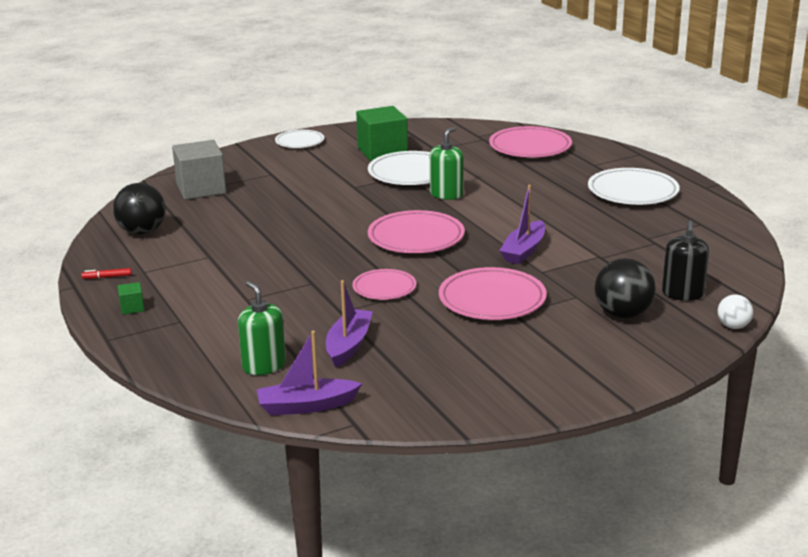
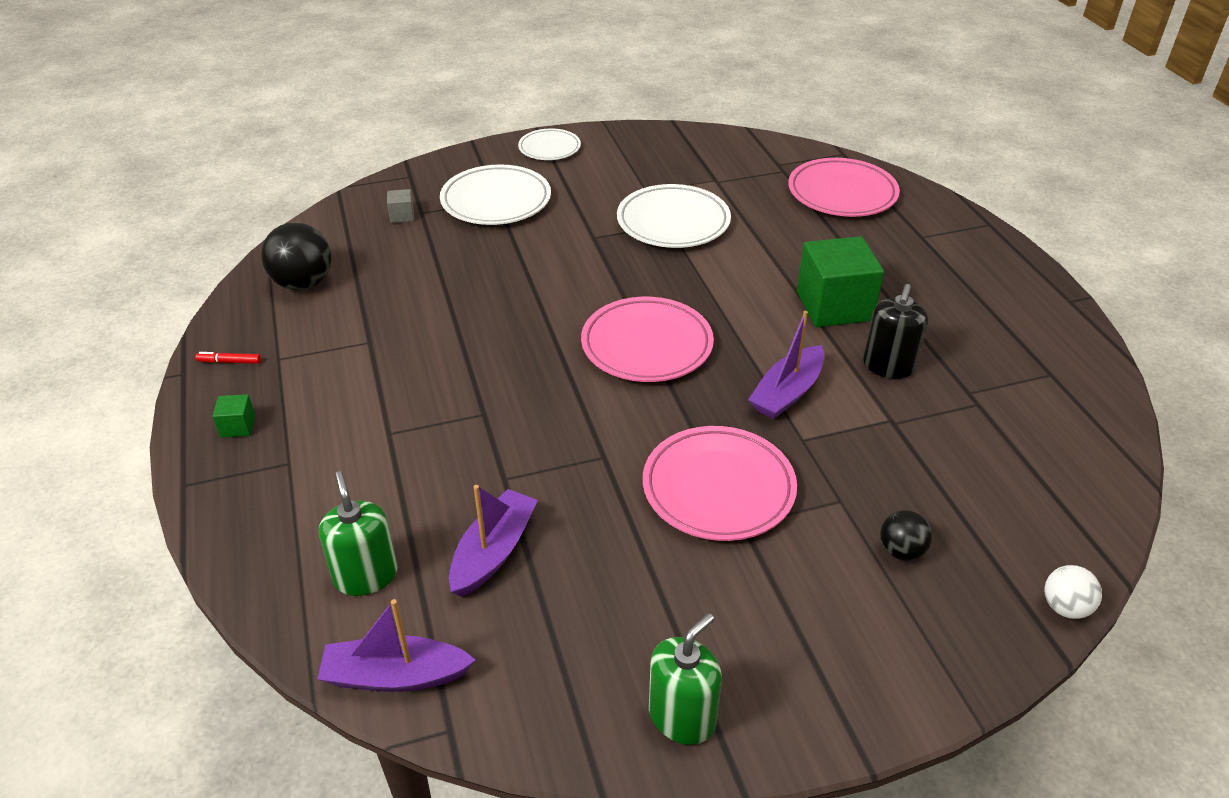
camera: 10 degrees right, 15 degrees up
(201, 189) = (402, 216): grey cube -> grey cube, size x0.43
(382, 152) = (647, 178): green cube -> green cube (834, 306)
(384, 288) = (576, 440): pink plate -> none
(446, 194) = (709, 267): green soap dispenser -> green soap dispenser (682, 717)
(623, 314) = (901, 551): black ball -> black ball, size x0.57
(632, 192) = (965, 296): white plate -> white plate (496, 201)
(682, 294) = (999, 520): black soap dispenser -> black soap dispenser (888, 366)

